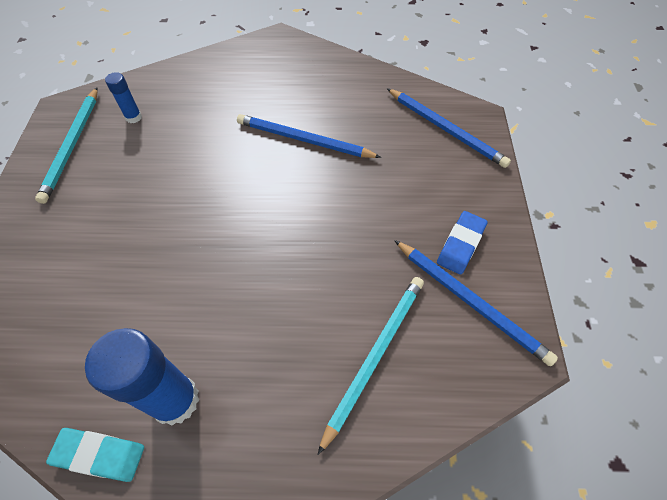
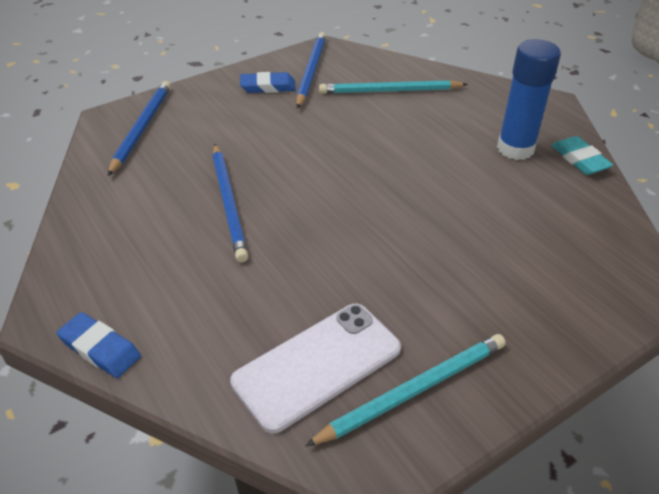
camera: 125 degrees left, 15 degrees down
(133, 117) = (317, 365): blue glue stick -> white phone
(237, 49) = (100, 348): none -> blue eraser

